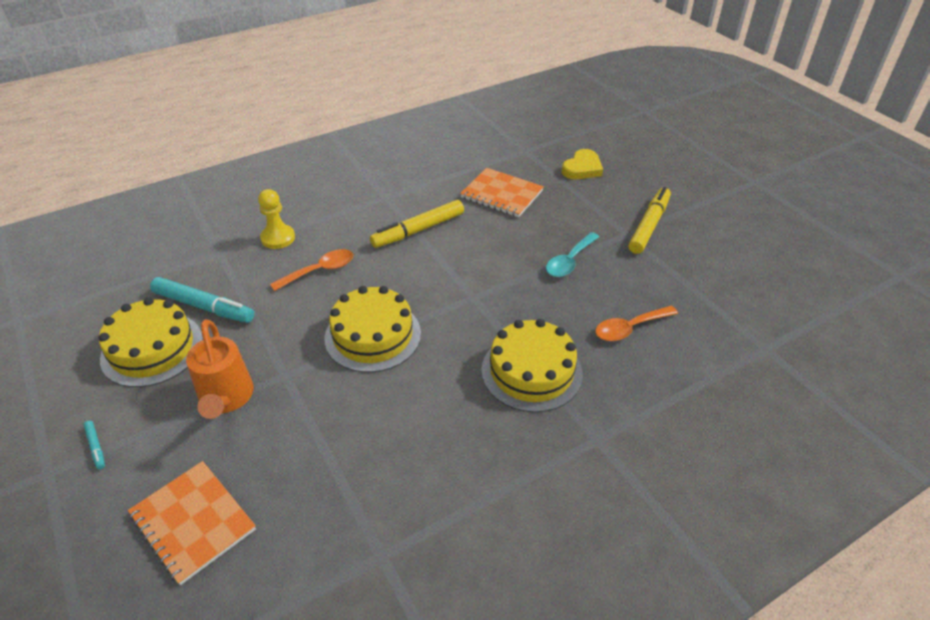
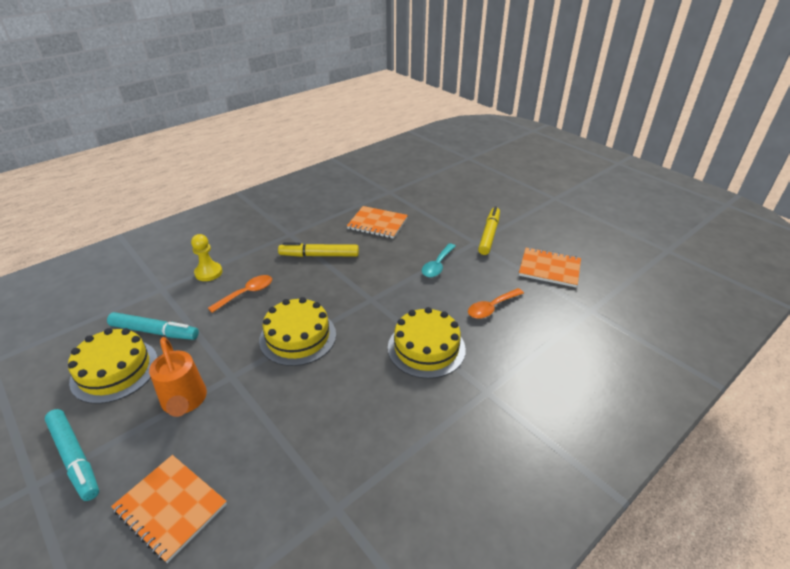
camera: 10 degrees left, 5 degrees down
(96, 447) = (75, 457): turquoise marker -> turquoise marker, size x2.28
(418, 230) = (319, 255): yellow marker -> yellow marker turned 45 degrees clockwise
(582, 168) = (432, 200): yellow heart -> none
(722, 283) = (549, 268): none -> orange notebook

